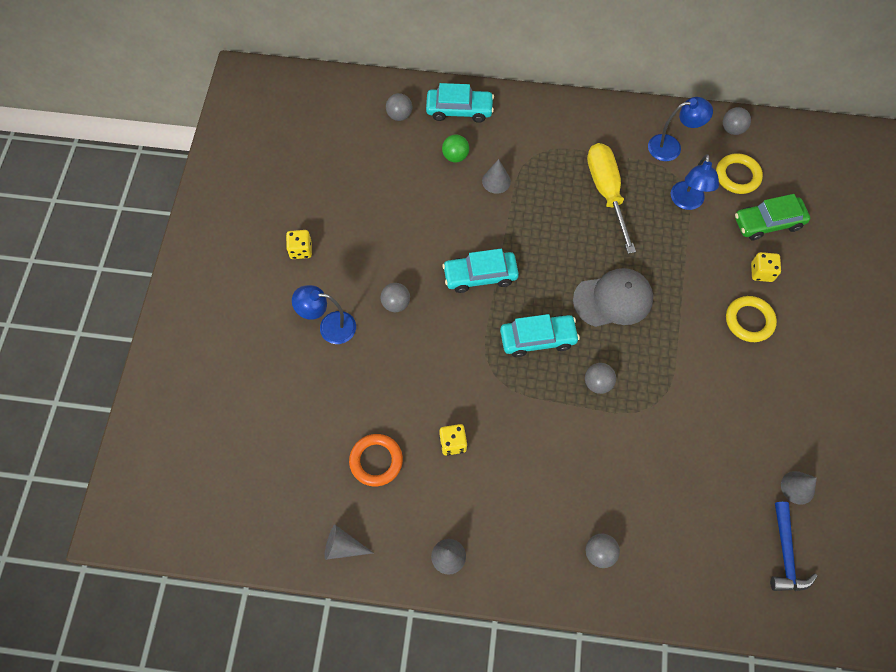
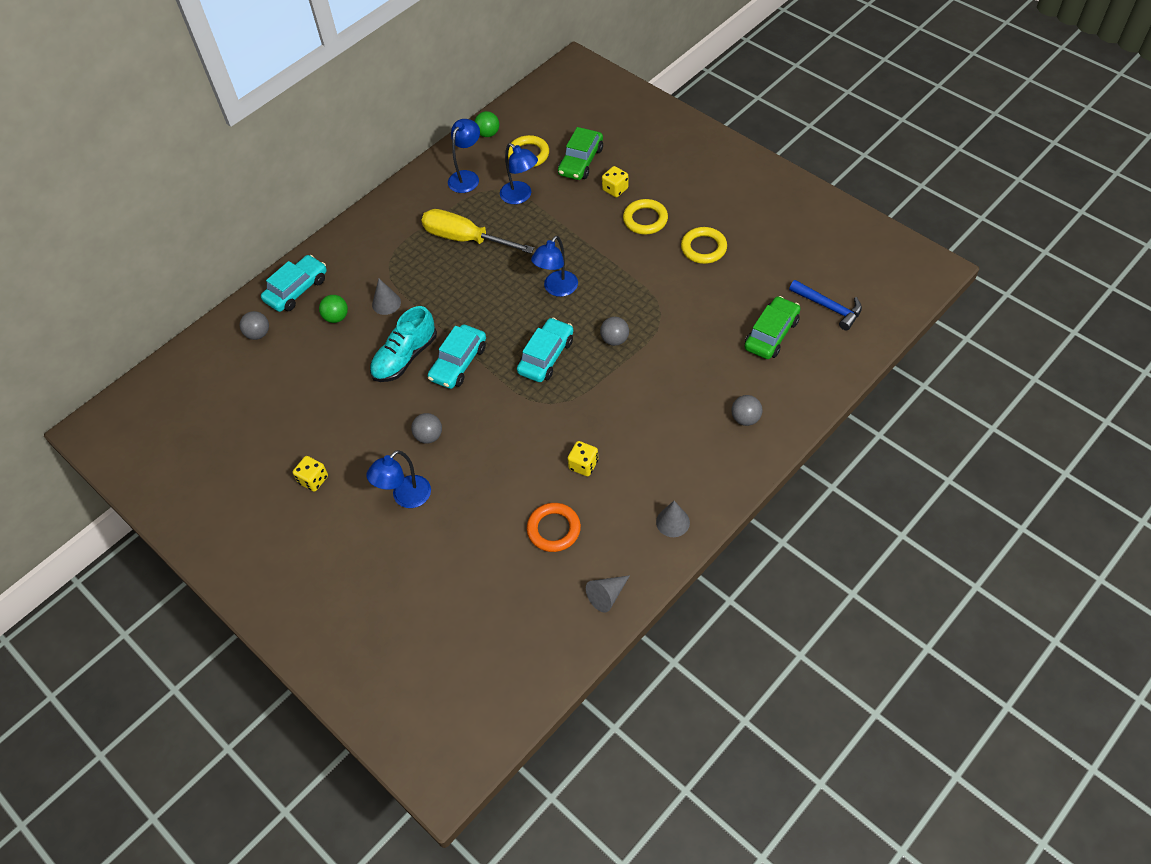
camera: 50 degrees left, 10 degrees down
(455, 232) = (405, 357): none -> turquoise shoe
(613, 299) = (557, 289): grey cap -> blue lamp
(711, 518) = (771, 334): none -> green car
(732, 129) = (488, 134): grey ball -> green ball
(759, 393) = (703, 248): none -> yellow ring
(797, 487) = (788, 270): grey cone -> none

